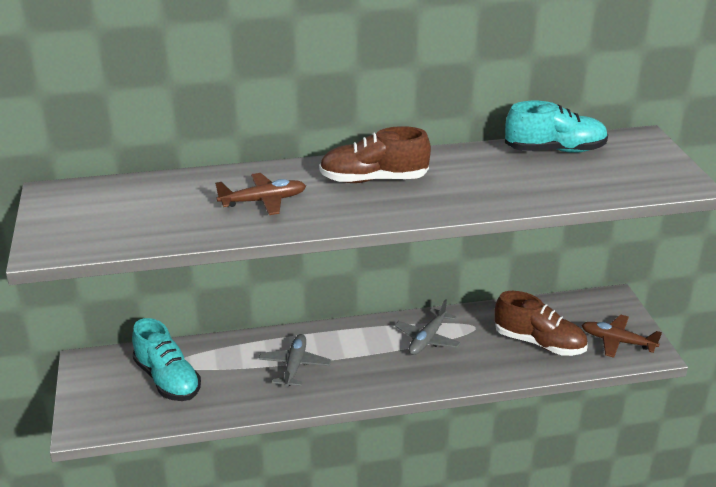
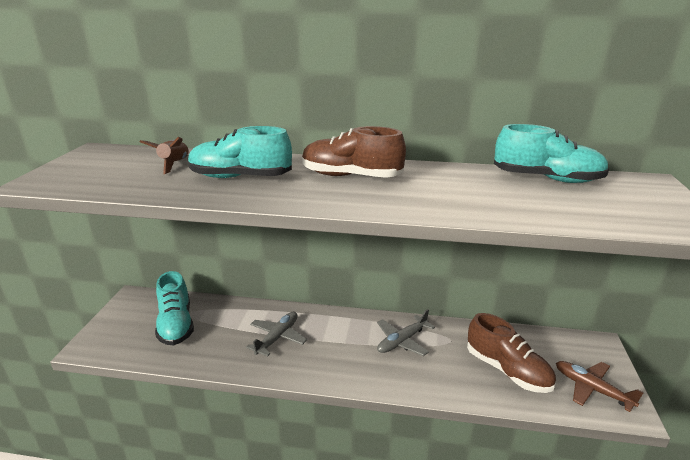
camera: 20 degrees right, 5 degrees down
(173, 197) = (174, 164): none -> brown rocket
(263, 201) = (240, 177): brown plane -> turquoise shoe

